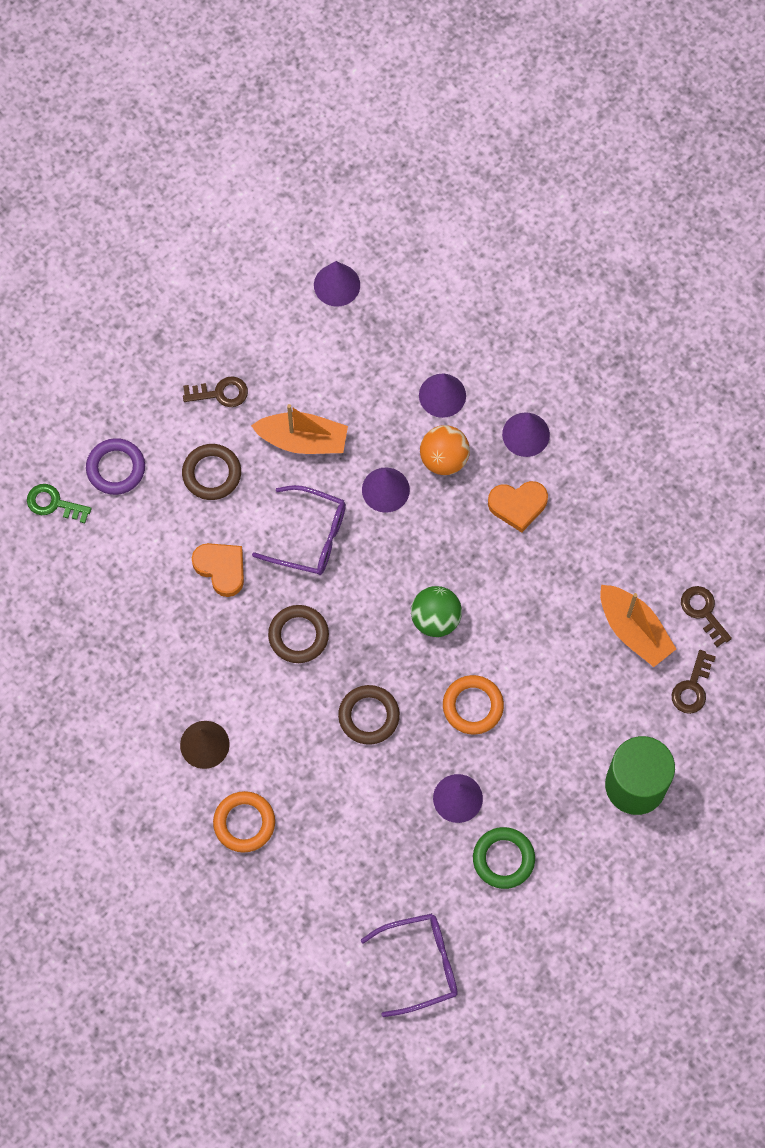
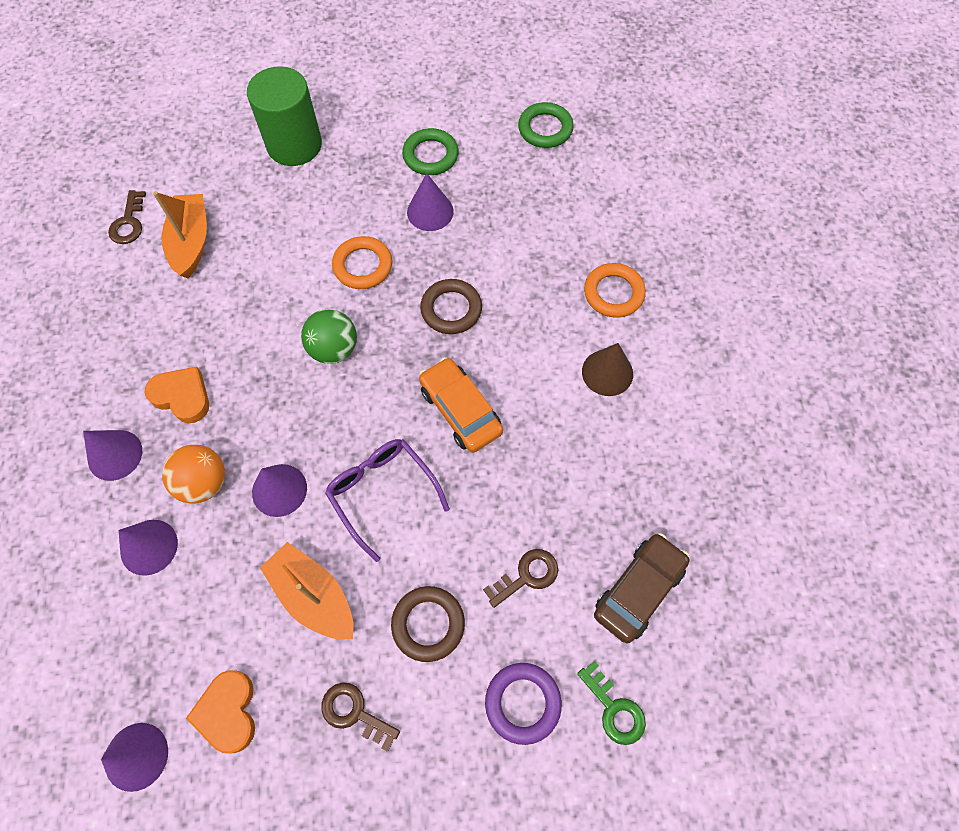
camera: 145 degrees left, 5 degrees down
(81, 590) = (638, 590): none -> brown car
(221, 569) = (487, 518): orange heart -> orange heart (228, 712)
(298, 635) = (460, 410): brown ring -> orange car
(420, 964) = (545, 129): purple glasses -> green ring
(692, 687) = (191, 179): brown key -> brown key (527, 576)

